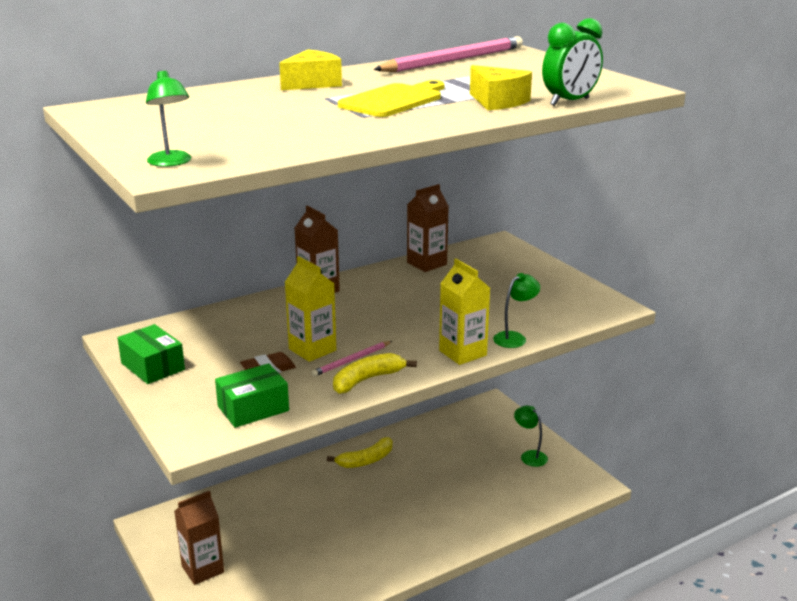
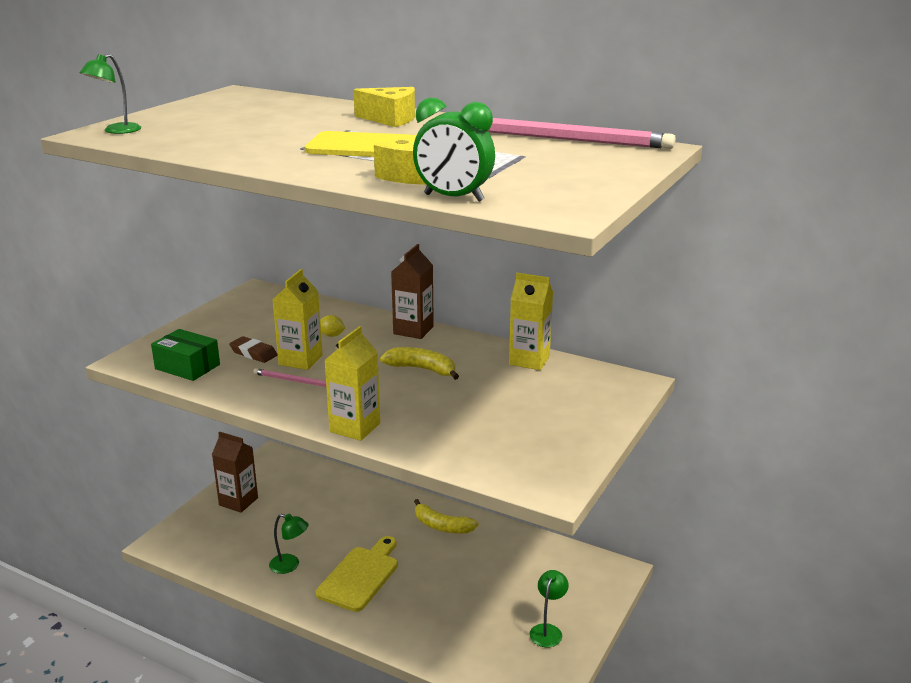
camera: 60 degrees right, 0 degrees up
(153, 366) = (224, 313): green box -> none
(280, 325) = (331, 335): none -> yellow lemon
(367, 380) = (267, 397): yellow banana -> yellow banana (422, 369)
(391, 524) = (360, 576): none -> yellow cutting board
(427, 264) = (529, 360): brown carton -> yellow carton
(514, 337) = (413, 446): green lamp -> green lamp (290, 565)

